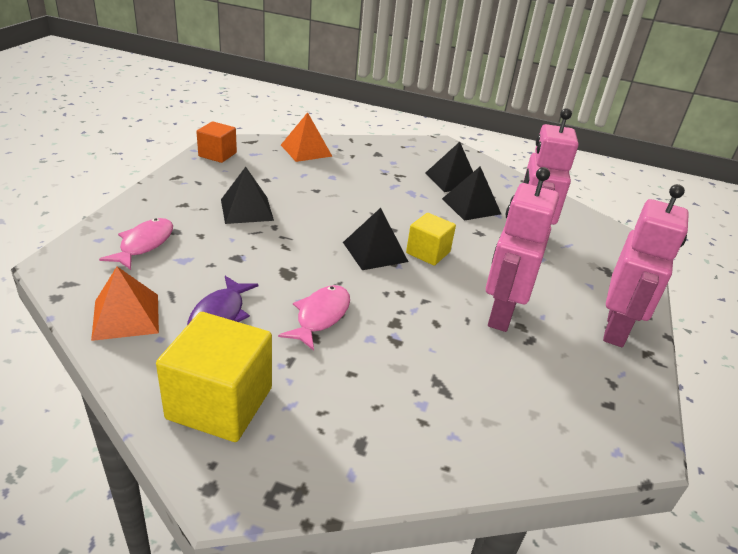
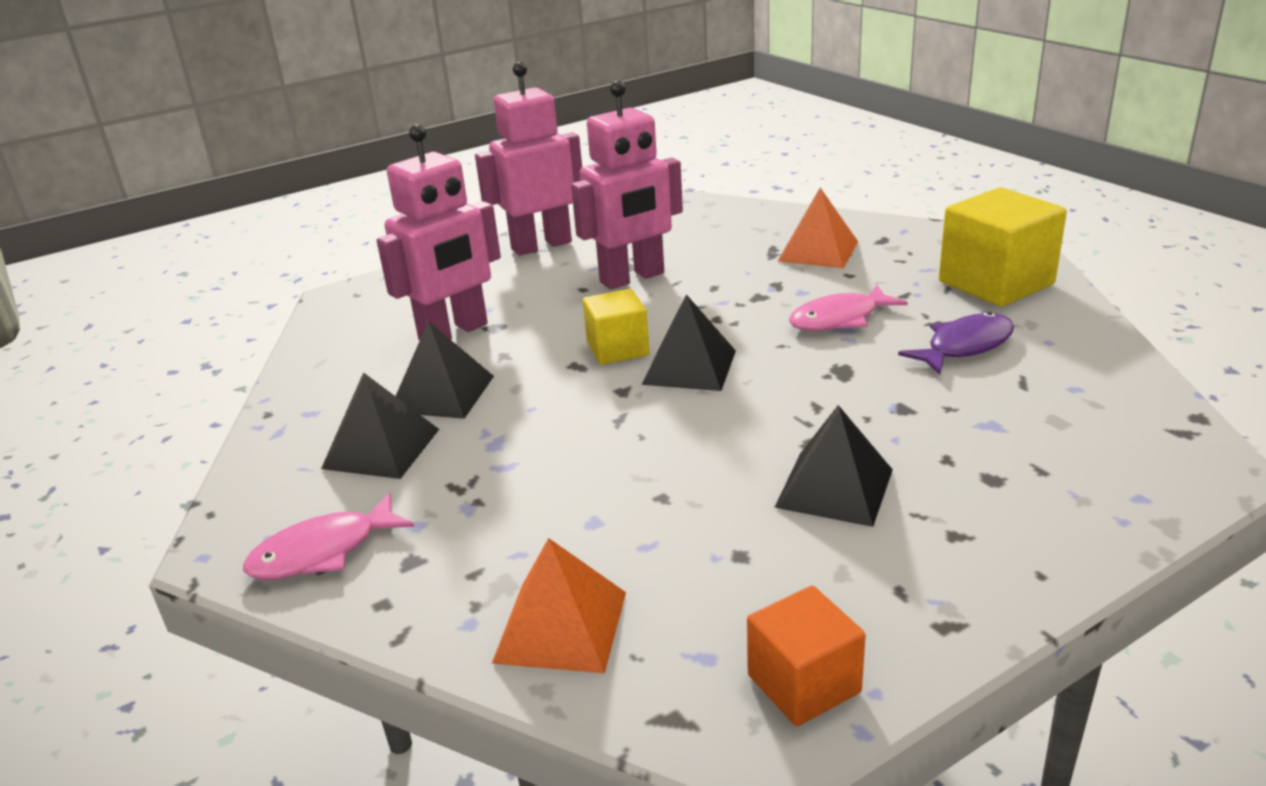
camera: 135 degrees left, 5 degrees down
(126, 316) = (1091, 372): orange pyramid -> orange pyramid (818, 251)
(144, 244) = (1054, 466): pink fish -> pink fish (322, 552)

